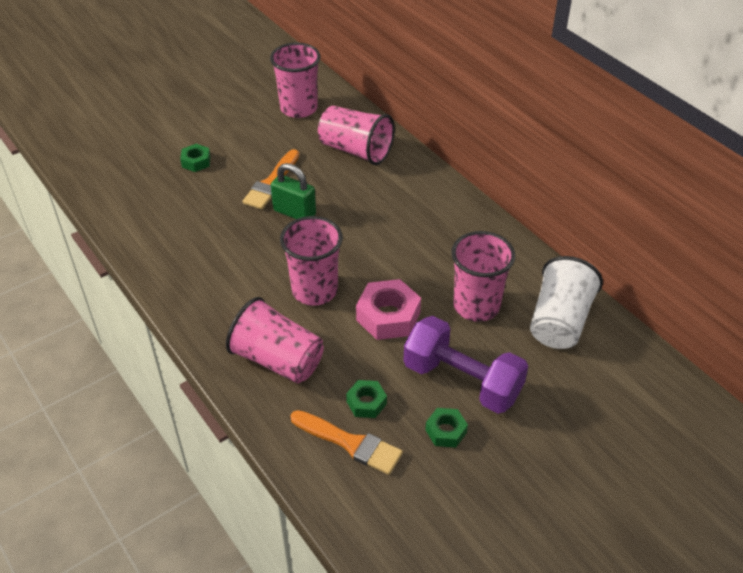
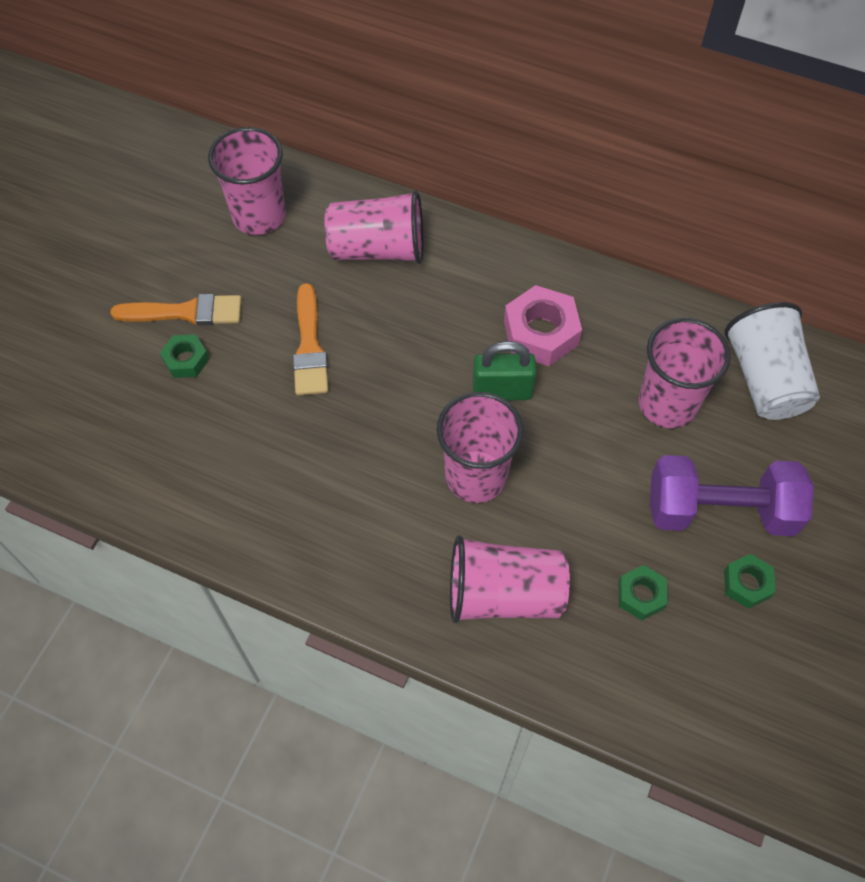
camera: 30 degrees left, 15 degrees up
(294, 212) = (370, 377): green padlock -> green padlock (502, 391)
(350, 443) = (661, 657): orange brush -> orange brush (186, 312)
(388, 316) = (583, 468): pink nut -> pink nut (540, 333)

